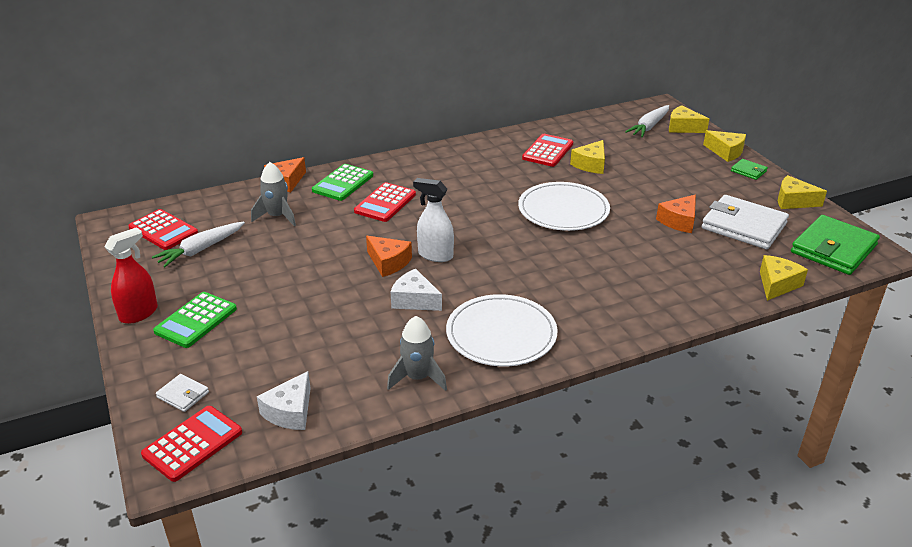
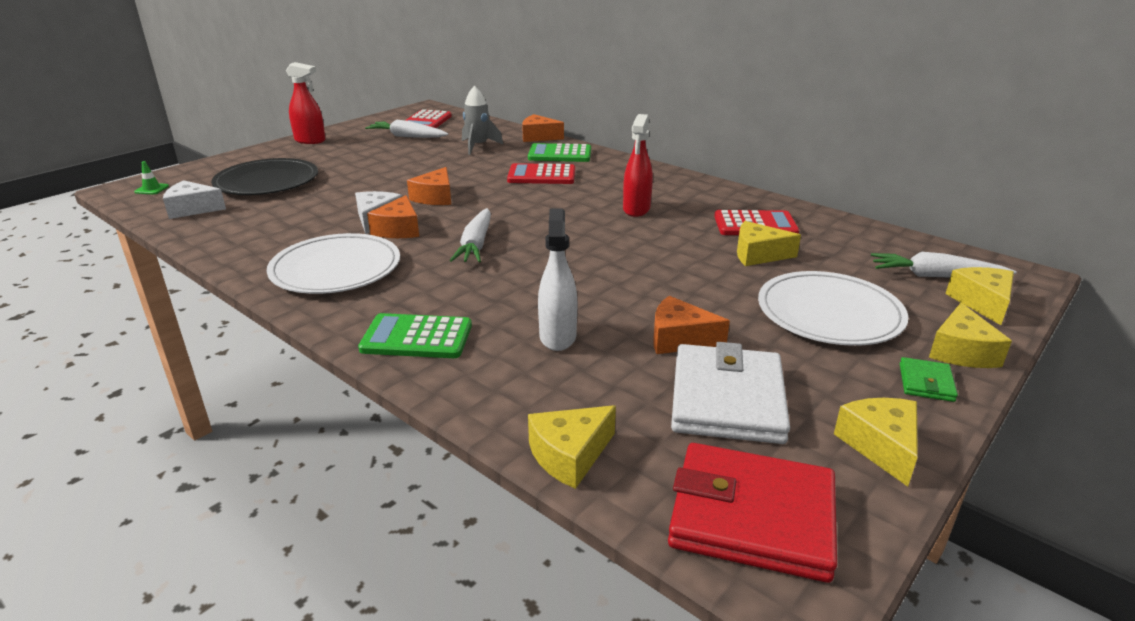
camera: 65 degrees right, 5 degrees down
(183, 395) = (211, 174): white wallet -> none
(193, 444) = (152, 189): red calculator -> green traffic cone
(196, 320) = (308, 156): green calculator -> green calculator (417, 337)
(251, 355) = (267, 181): none -> black plate
(418, 378) = (249, 245): grey rocket -> none
(435, 255) = (464, 213): white spray bottle -> white spray bottle (557, 336)
(445, 292) = (399, 229): none -> orange cheese
(489, 183) = (636, 209): none -> red spray bottle
(502, 262) = (476, 244): none -> white carrot
(563, 210) = (621, 257): white plate -> white plate (829, 313)
(777, 284) = (570, 455): yellow cheese -> yellow cheese turned 135 degrees clockwise
(833, 249) = (752, 516): green wallet -> red wallet

